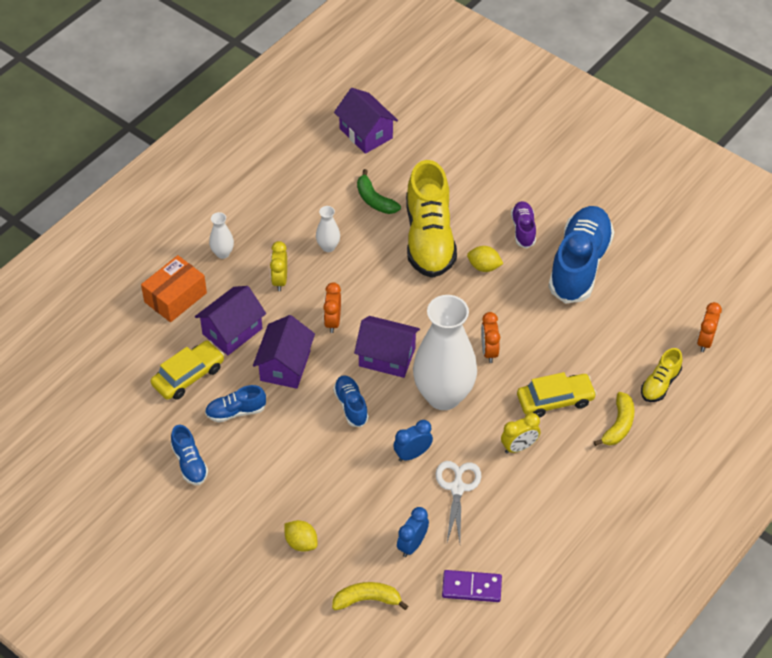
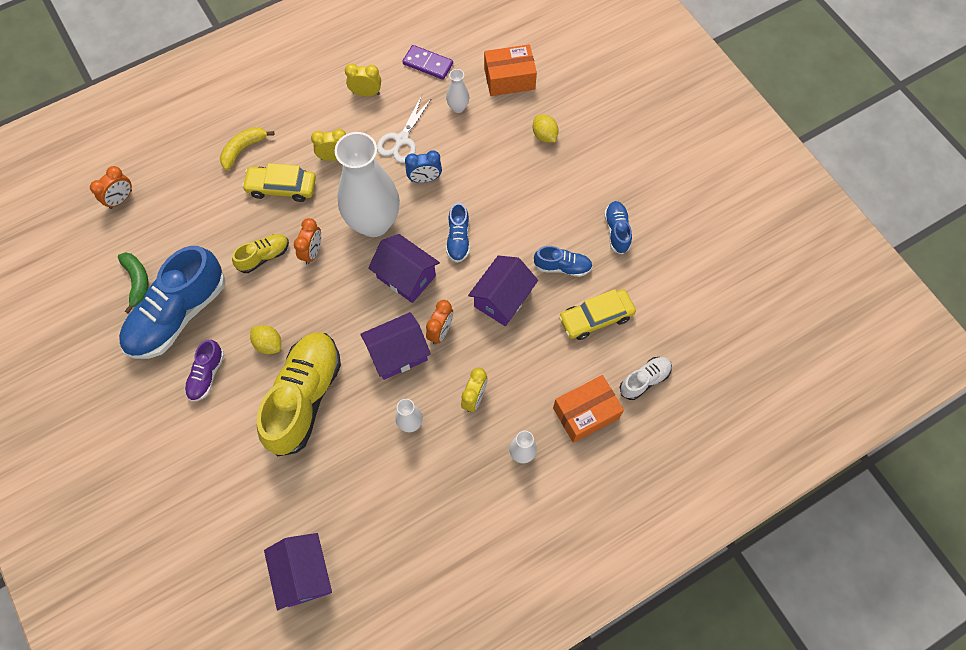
camera: 160 degrees left, 15 degrees up
(128, 338) = (644, 380): none -> white shoe
(232, 331) = (540, 353): purple house -> purple house (398, 353)
(367, 600) = (509, 79): yellow banana -> orange box
(374, 200) = (337, 469): green banana -> green banana (137, 282)
(412, 545) = (458, 107): blue clock -> white vase
(524, 528) = (366, 93): none -> yellow clock
(660, 384) = (186, 173): yellow shoe -> yellow shoe (264, 256)

